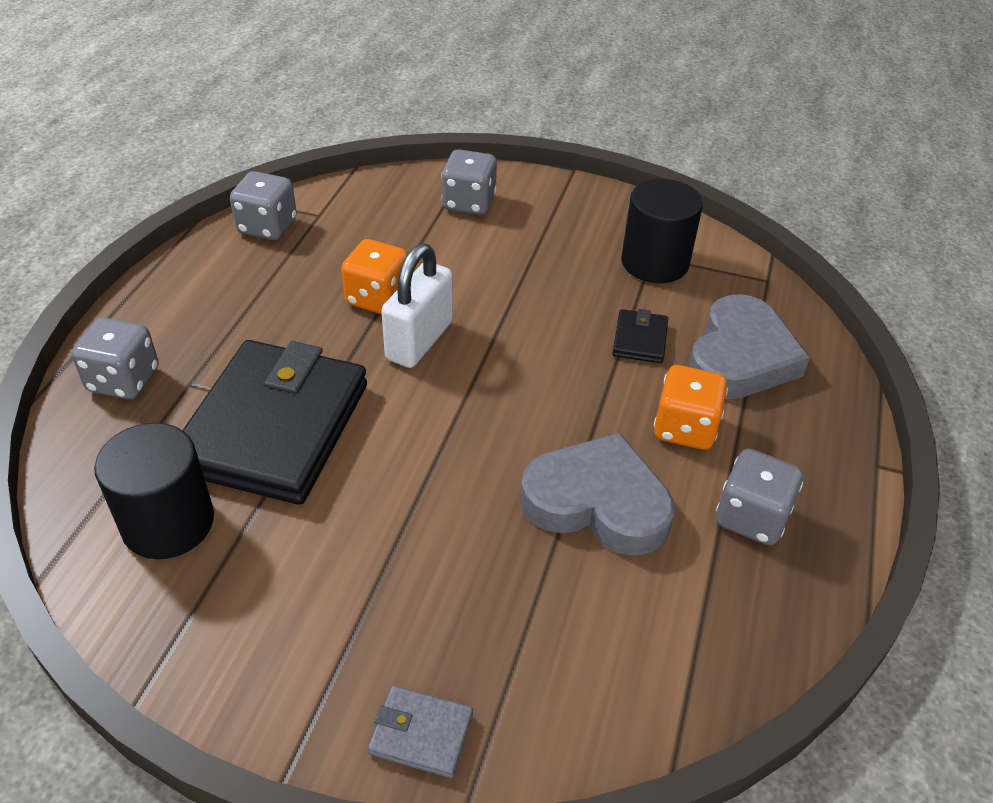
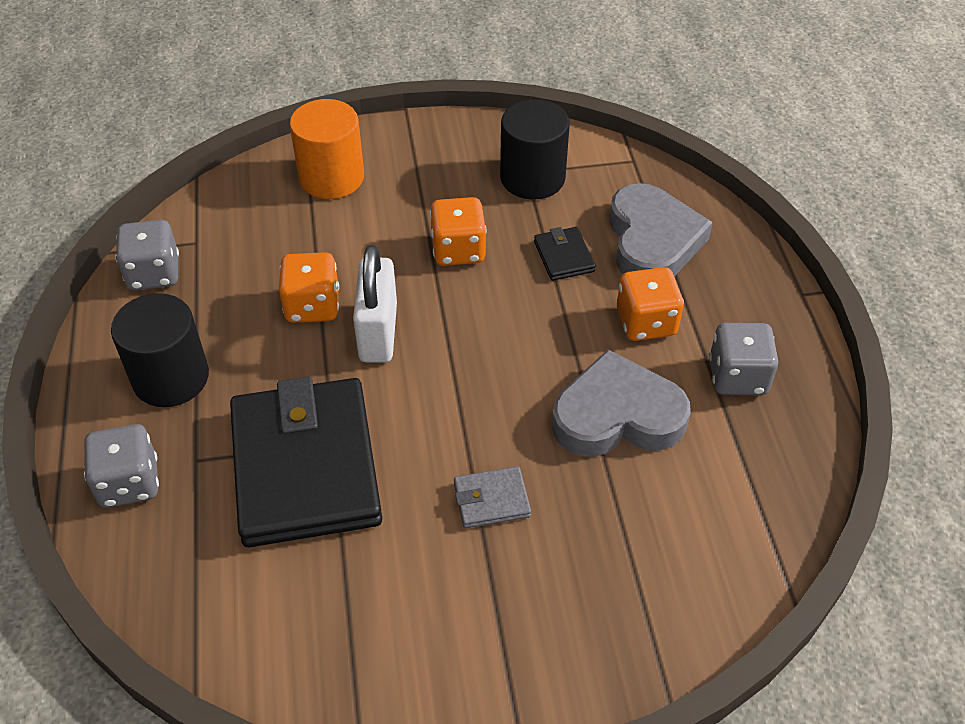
camera: 25 degrees left, 5 degrees up
(168, 523) = (274, 593): black cylinder -> black cylinder (171, 378)
(421, 734) = (602, 662): grey wallet -> grey wallet (491, 500)
(469, 203) = (331, 177): grey dice -> orange cylinder
(541, 299) = (458, 250): none -> orange dice

